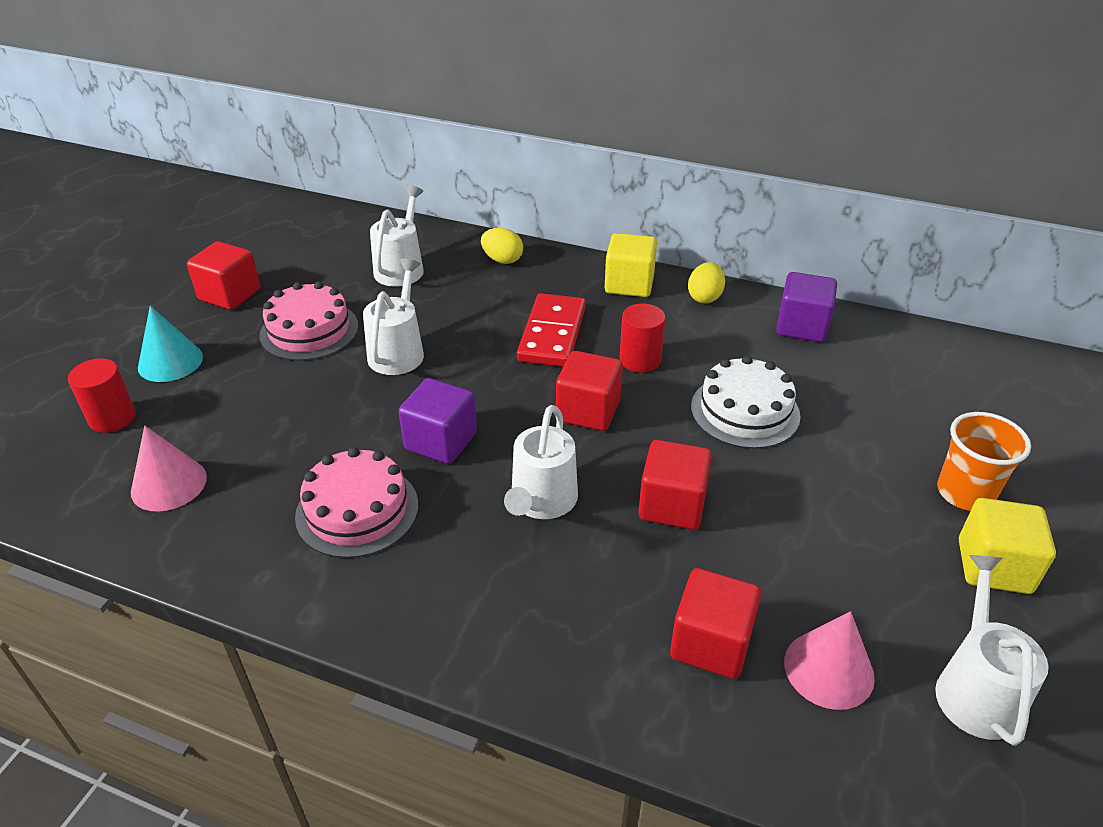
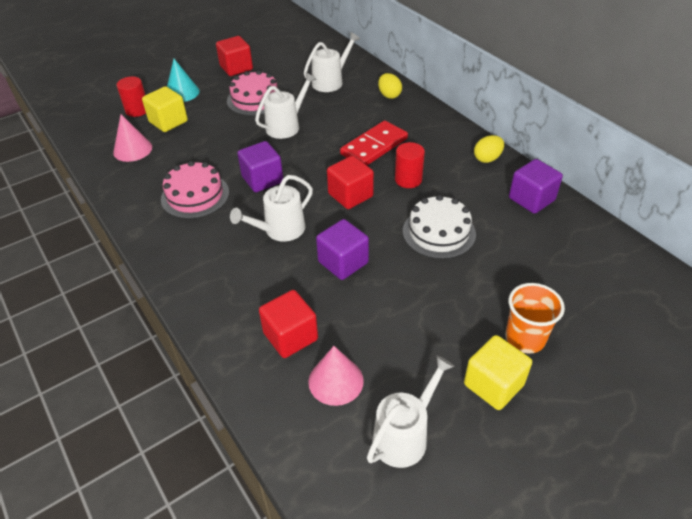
camera: 35 degrees right, 5 degrees up
(629, 284) = (448, 134): yellow cube -> yellow cube (168, 122)
(672, 505) = (343, 262): red cube -> purple cube

